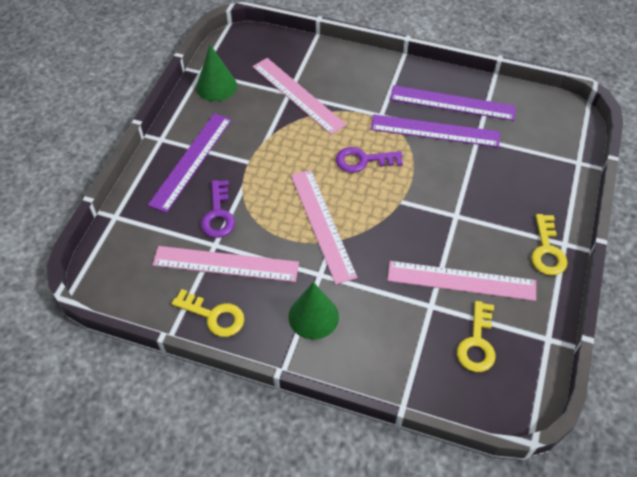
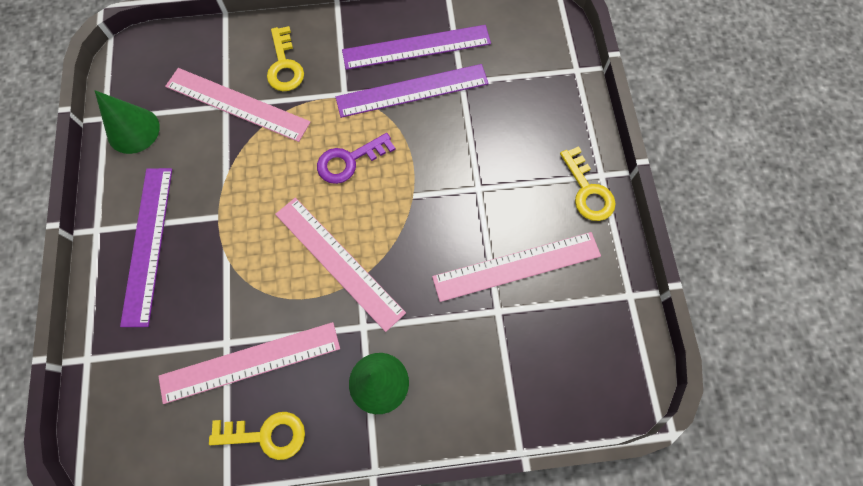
camera: 25 degrees left, 15 degrees up
(218, 215) = (213, 302): purple key -> none
(477, 343) = (563, 334): yellow key -> yellow key (284, 66)

